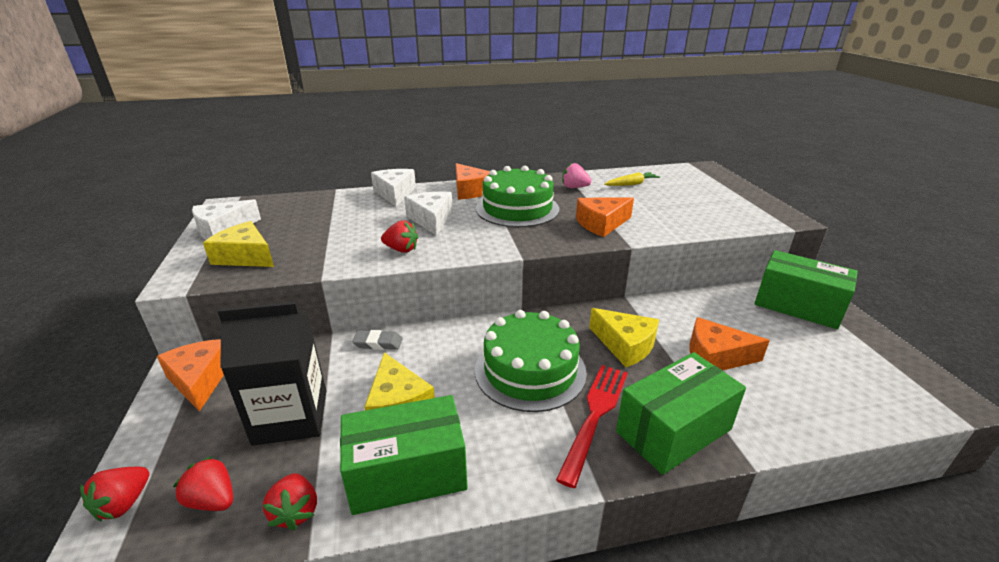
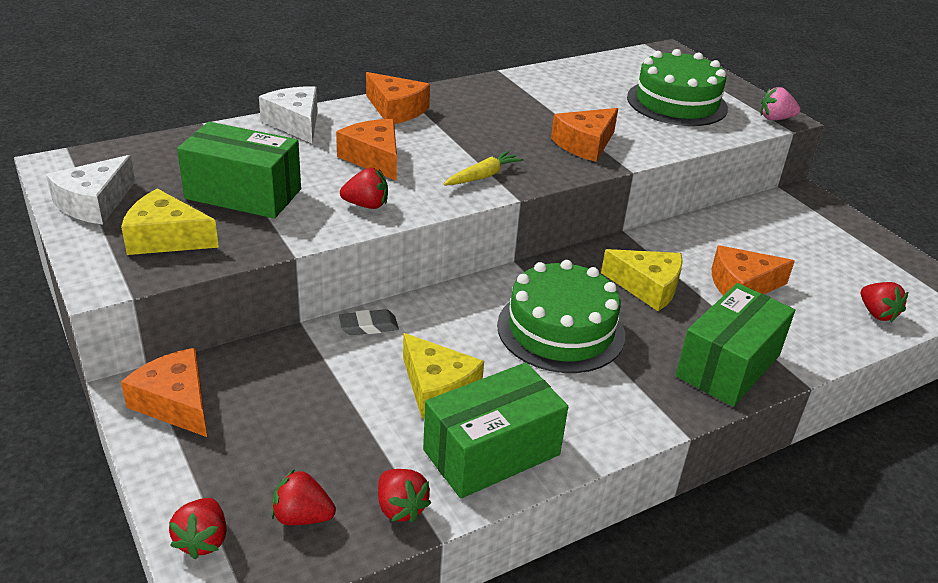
camera: 20 degrees left, 5 degrees up
(291, 417) = (324, 423): black carton -> none
(431, 219) = (374, 158): white cheese -> orange cheese
(517, 209) = (473, 132): green cake -> green cake (676, 103)
(574, 187) = (526, 94): pink strawberry -> pink strawberry (775, 119)
(595, 416) = (649, 365): red fork -> none
(631, 184) = (593, 83): yellow carrot -> yellow carrot (483, 176)
(797, 306) = (804, 218): green box -> green box (243, 194)
(852, 404) = (877, 313): none -> red strawberry

